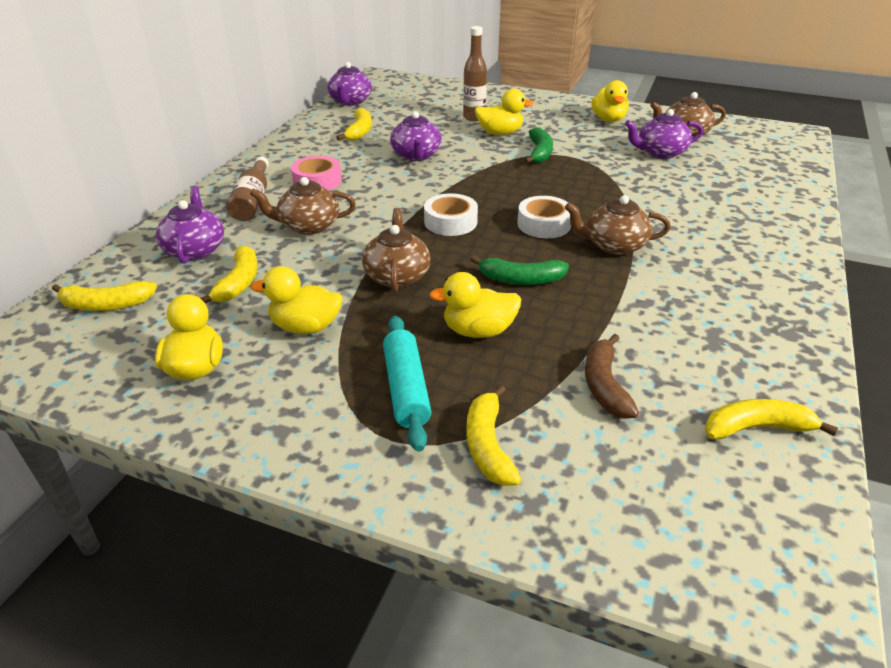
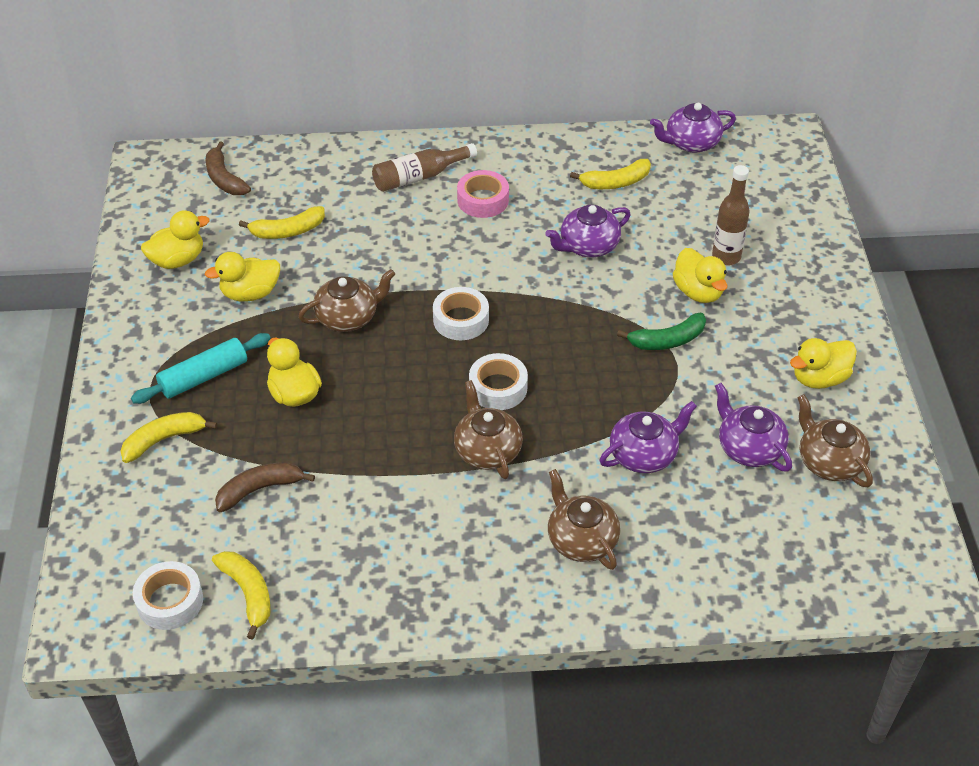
camera: 65 degrees right, 10 degrees up
(106, 305) = (224, 179): yellow banana -> brown banana
(195, 250) = (320, 184): purple teapot -> purple teapot (644, 455)
(305, 327) = (250, 293): yellow duck -> yellow duck turned 90 degrees counterclockwise
(308, 226) = (396, 231): brown teapot -> brown teapot (581, 540)
(521, 279) = (386, 398): green banana -> none
(758, 498) = (170, 601): none -> white tape

